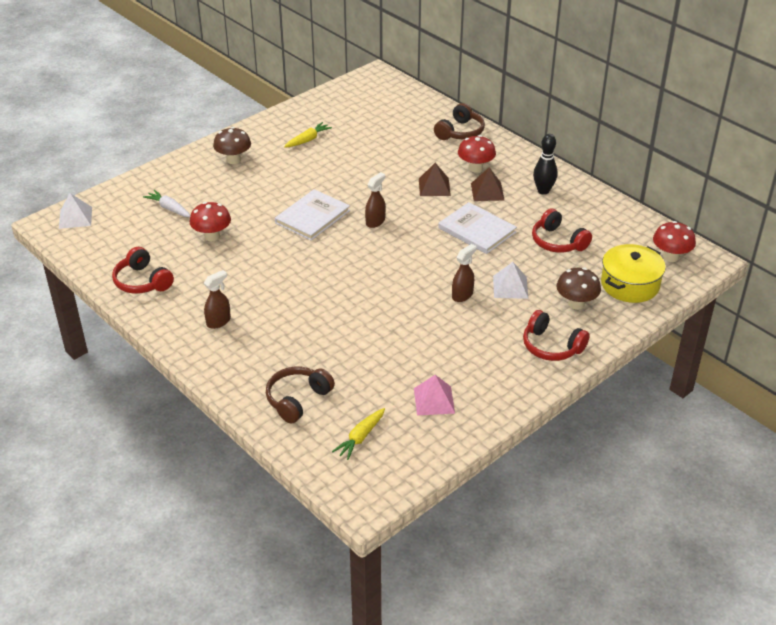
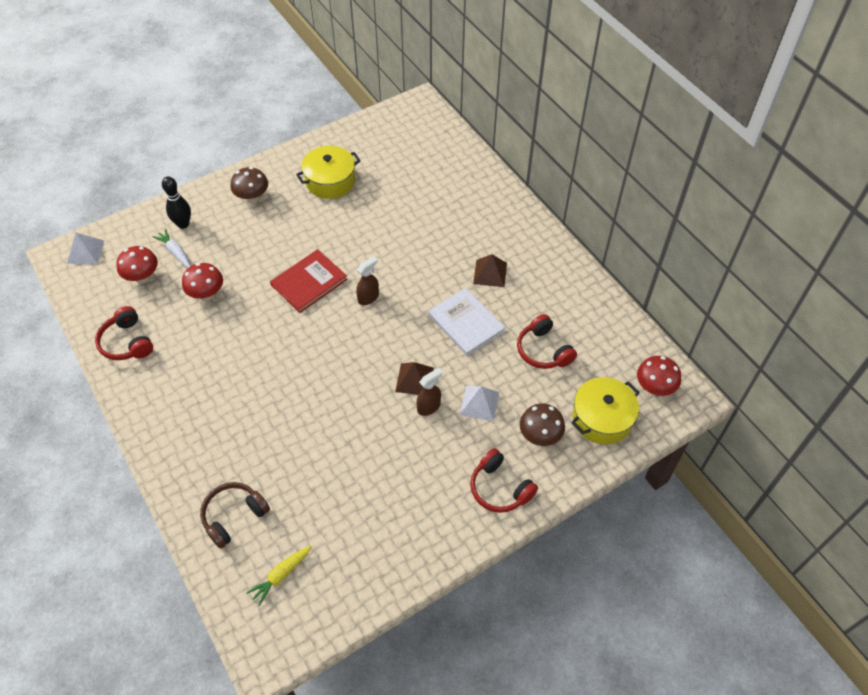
camera: 10 degrees right, 15 degrees up
(218, 321) = (185, 404): brown spray bottle -> none
(307, 140) = (330, 181): yellow carrot -> yellow pot
(312, 217) = (309, 282): white book -> red book
(434, 187) = (438, 259): brown pyramid -> brown pyramid (414, 379)
(434, 400) = (364, 540): pink pyramid -> none
(460, 132) = (484, 190): brown headphones -> none
(475, 168) = (486, 240): red mushroom -> red mushroom (142, 277)
(543, 191) = (547, 280): black bowling pin -> black bowling pin (183, 224)

